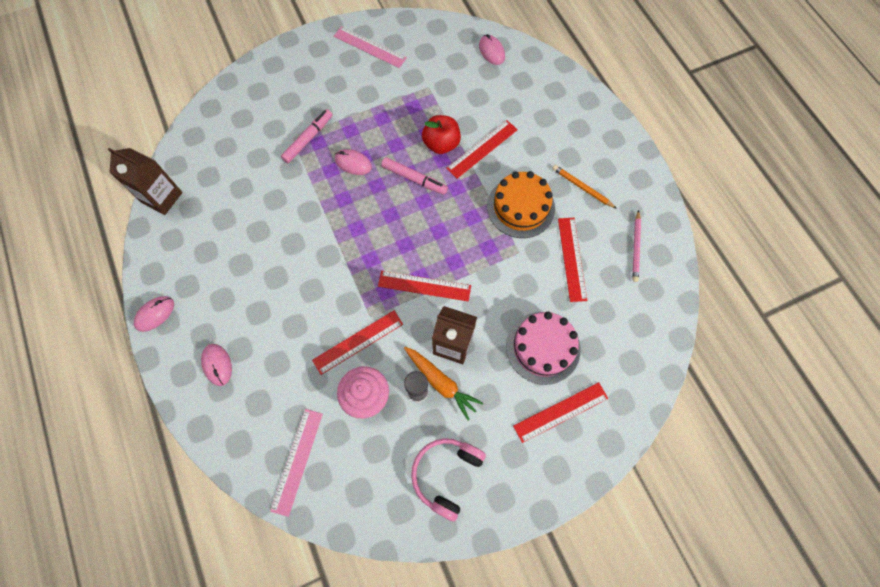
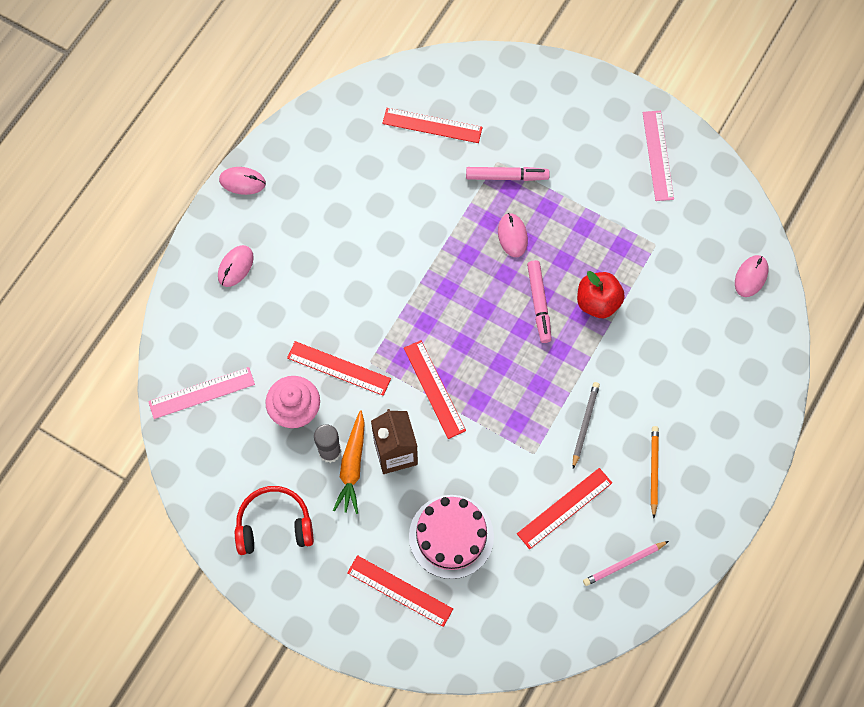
camera: 55 degrees right, 0 degrees up
(162, 197) = (350, 99): brown carton -> none
(446, 475) = (274, 525): pink headphones -> red headphones
(482, 149) = (623, 344): red ruler -> red ruler (432, 125)
(520, 207) = (585, 424): orange cake -> grey pencil

